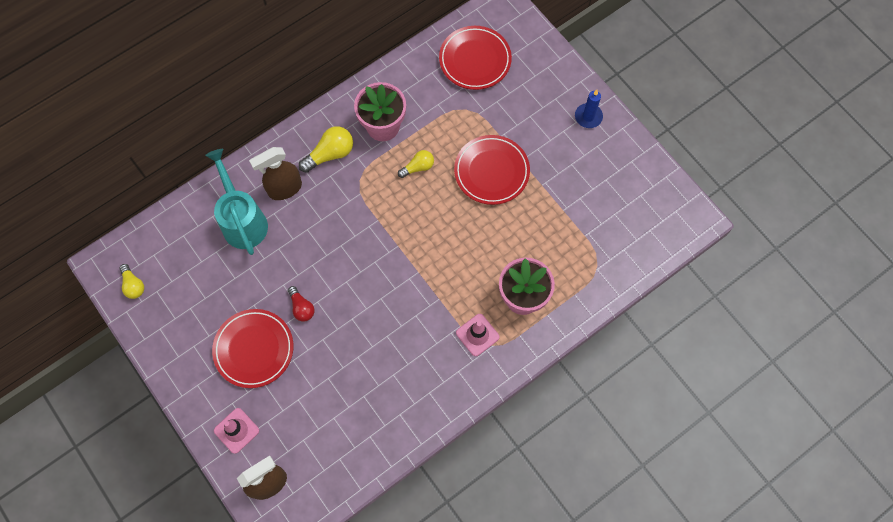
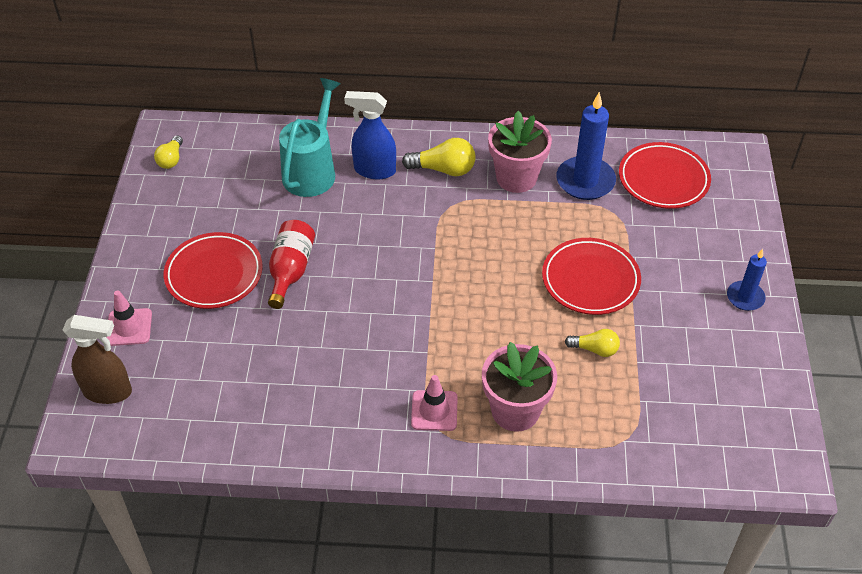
camera: 40 degrees right, 20 degrees down
(284, 189) = (374, 170): brown spray bottle -> blue spray bottle
(301, 307) = (291, 270): red light bulb -> red bottle
(418, 167) = (518, 230): yellow light bulb -> yellow light bulb (595, 349)
(428, 97) = (585, 181): none -> blue candle

